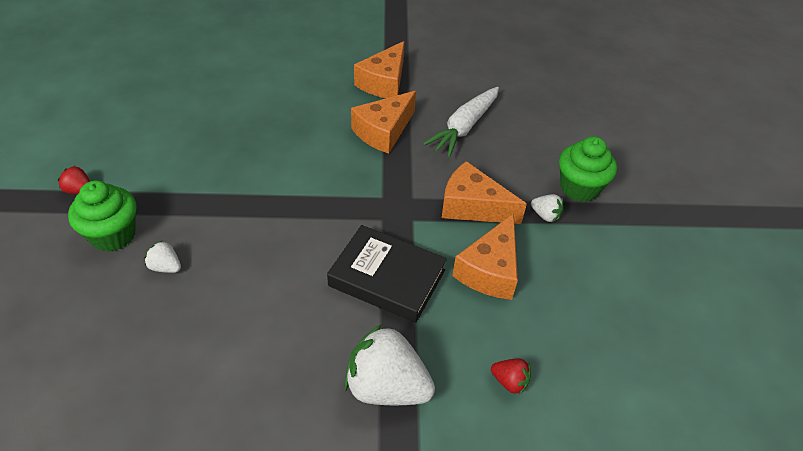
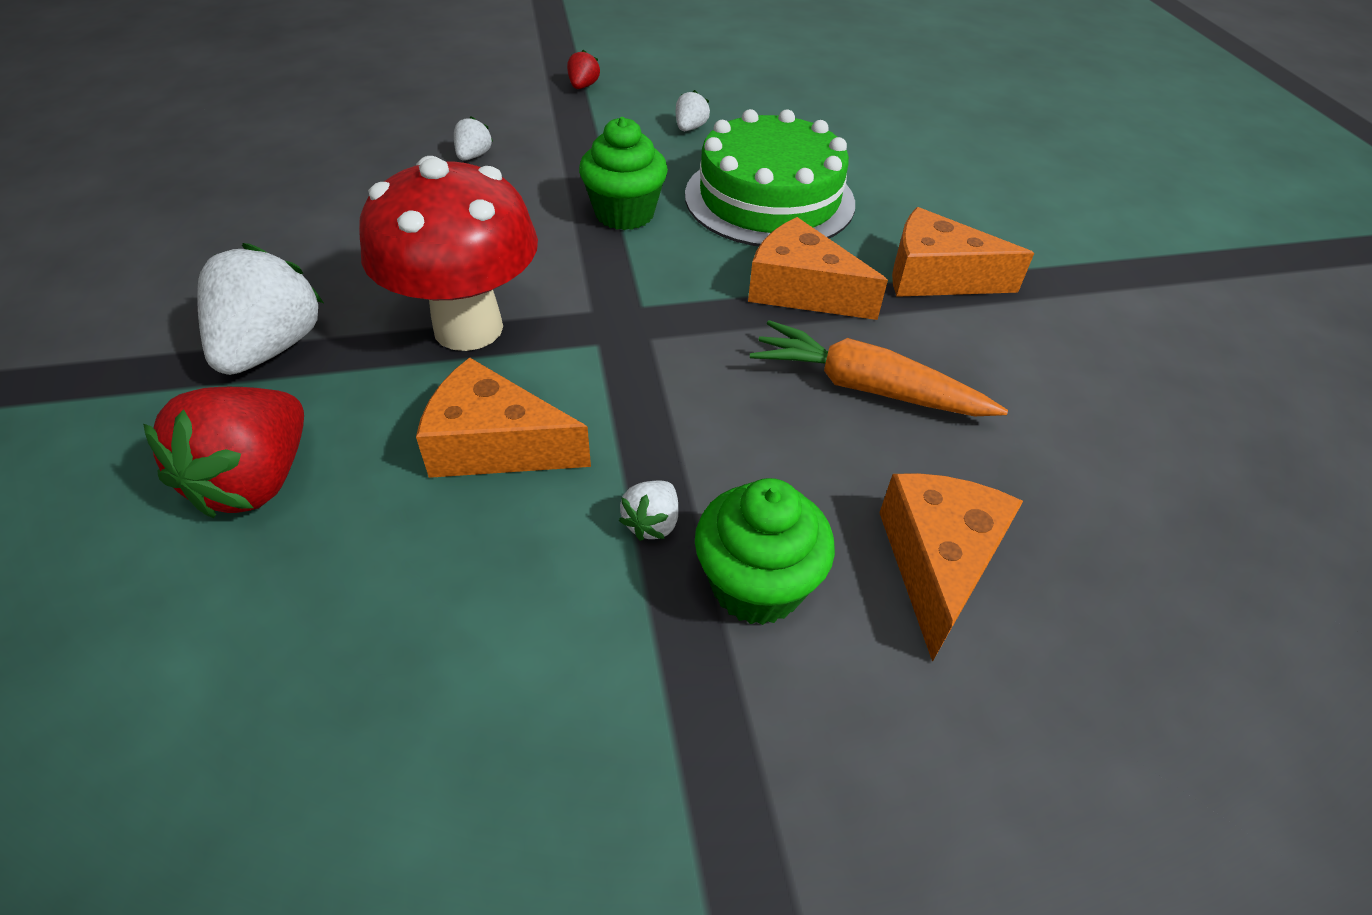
camera: 80 degrees right, 0 degrees up
(113, 235) = (518, 117): green cupcake -> green cupcake (624, 214)
(181, 142) = (690, 128): none -> white strawberry
(288, 124) = (769, 199): none -> green cake
(387, 278) = (468, 328): black book -> red mushroom
(464, 128) = (865, 387): white carrot -> orange carrot
(472, 206) = (648, 413): orange cheese -> orange cheese (937, 563)
(509, 382) = (256, 481): red strawberry -> red strawberry, size x2.15

